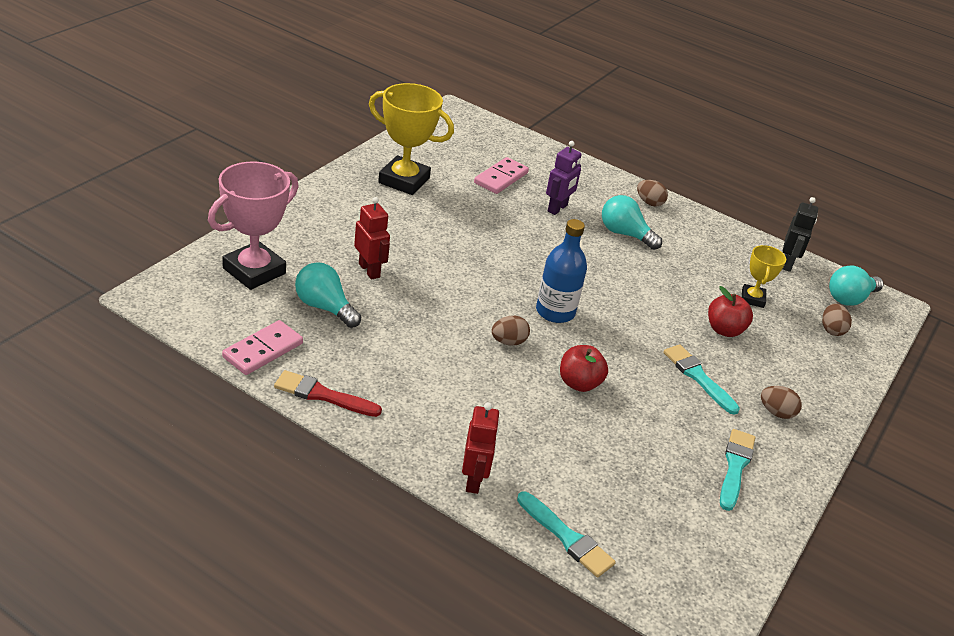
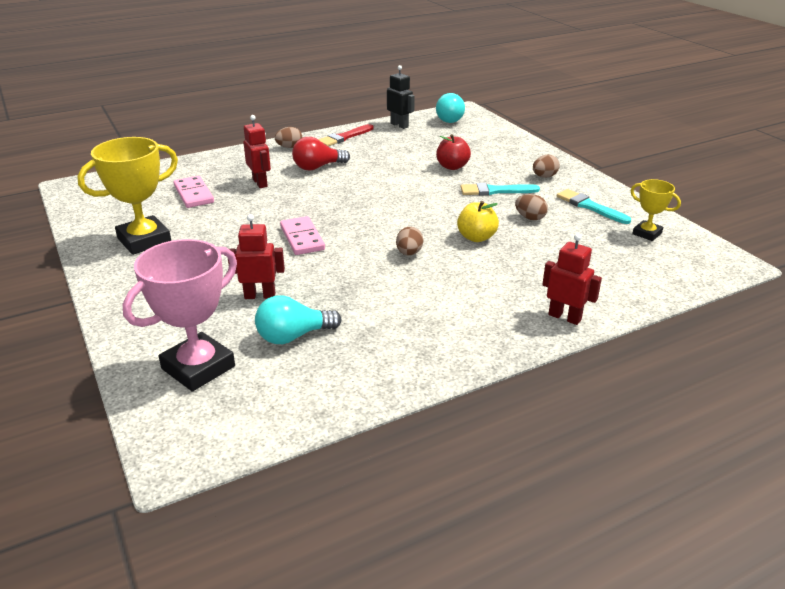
camera: 55 degrees left, 5 degrees down
(254, 271) = (198, 367): pink trophy -> pink trophy turned 60 degrees clockwise
(263, 350) = (331, 393): pink domino -> pink domino (302, 238)
(322, 395) = (419, 371): red brush -> red brush (344, 137)
(555, 312) = (387, 222): blue bottle -> none
(557, 208) = (260, 183): purple robot -> red robot
(567, 537) = (640, 293): turquoise brush -> none
(579, 383) = (476, 237): red apple -> yellow apple
(624, 234) = (317, 167): turquoise light bulb -> red light bulb
(752, 299) = (426, 147): yellow trophy -> yellow trophy (647, 233)
(831, 330) = (475, 134): brown egg -> brown egg (530, 218)

